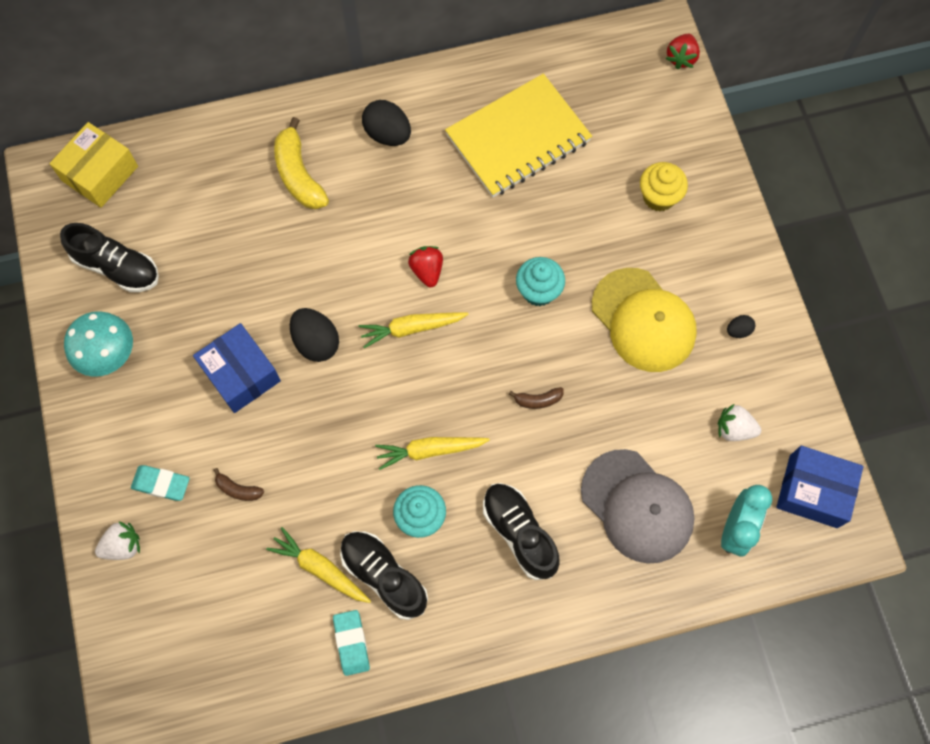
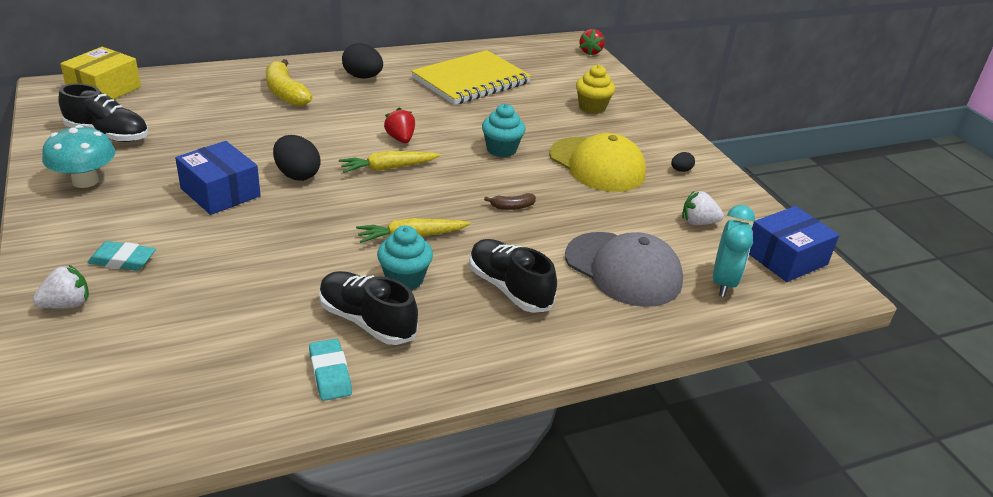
camera: 10 degrees left, 35 degrees down
(238, 489) = (208, 263): brown banana -> none
(320, 568) = (295, 317): yellow carrot -> none
(813, 491) = (786, 258): blue box -> blue box turned 45 degrees counterclockwise

